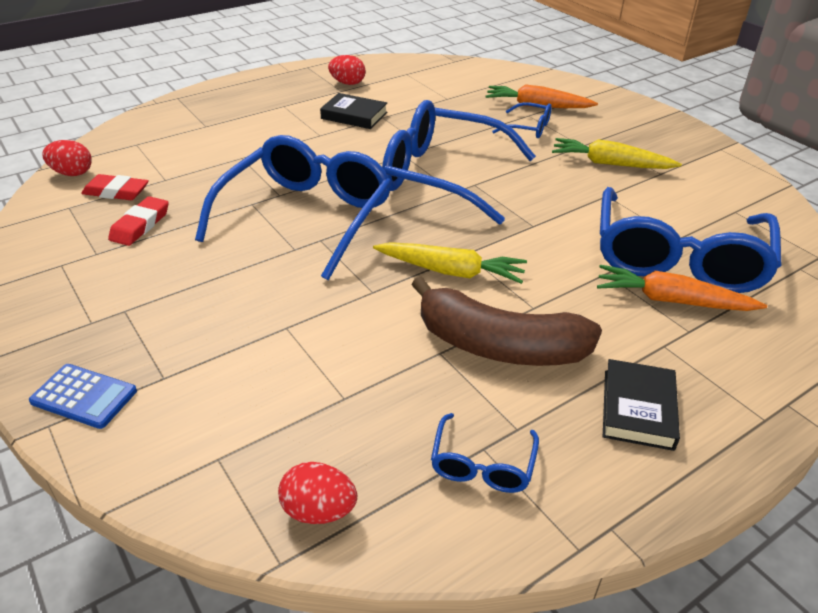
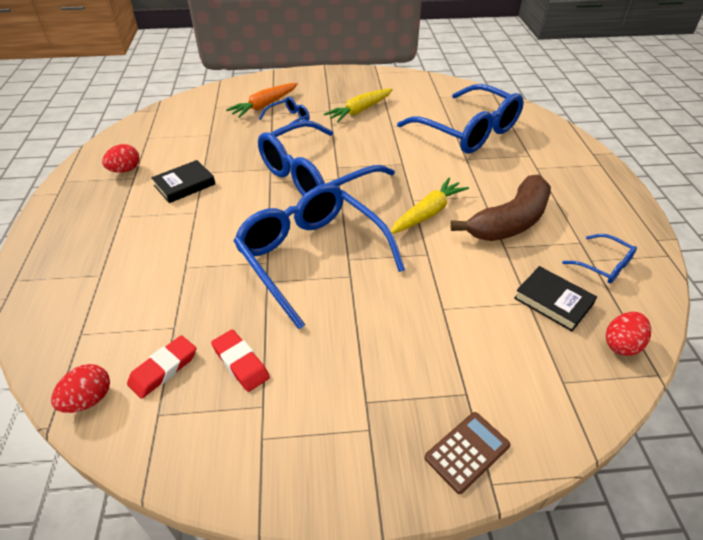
camera: 60 degrees left, 5 degrees up
(84, 396) = (467, 451): blue calculator -> brown calculator
(638, 409) = (580, 196): black book -> black book (553, 301)
(671, 300) = (502, 149): orange carrot -> none

